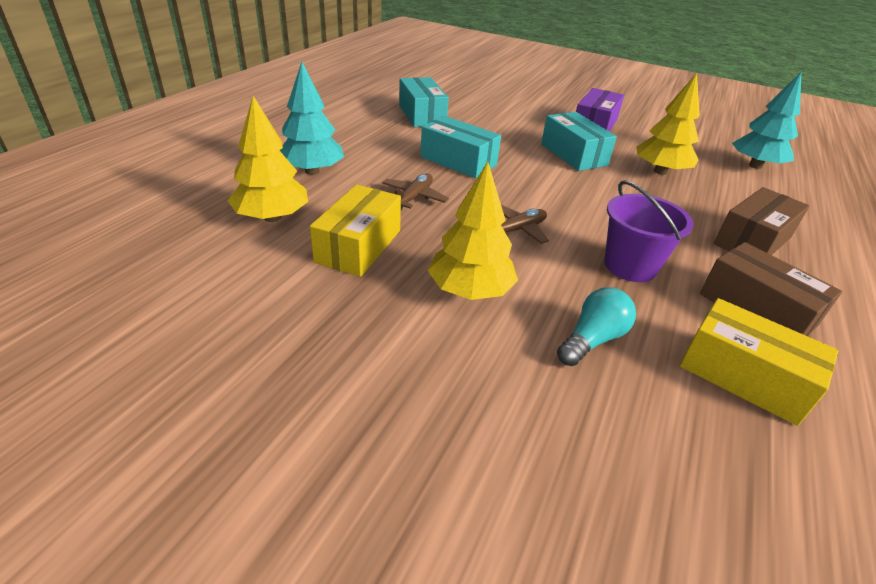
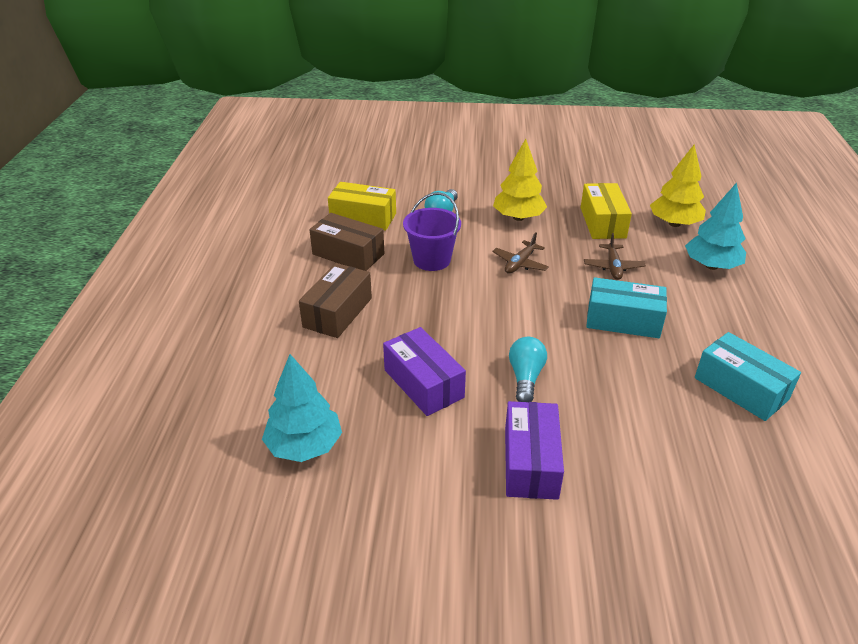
camera: 160 degrees right, 0 degrees up
(573, 154) = (525, 377): turquoise box -> turquoise light bulb
(660, 171) = (423, 383): yellow tree -> purple box

